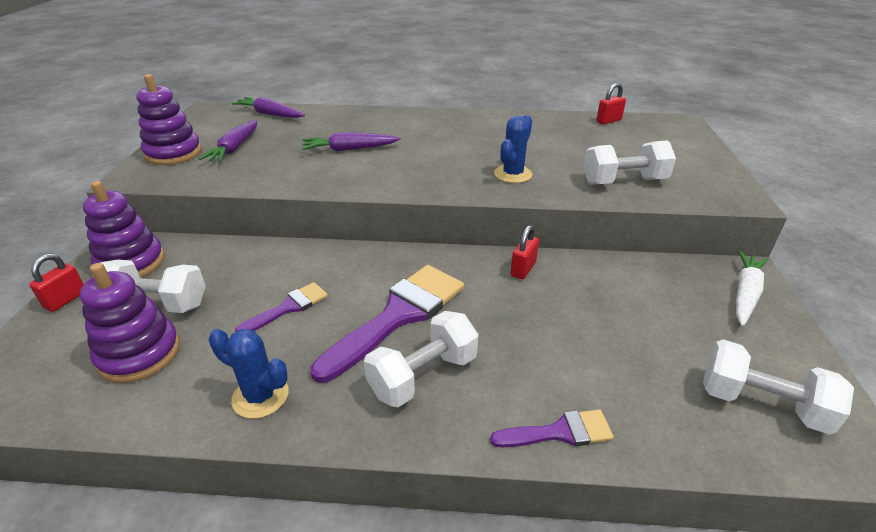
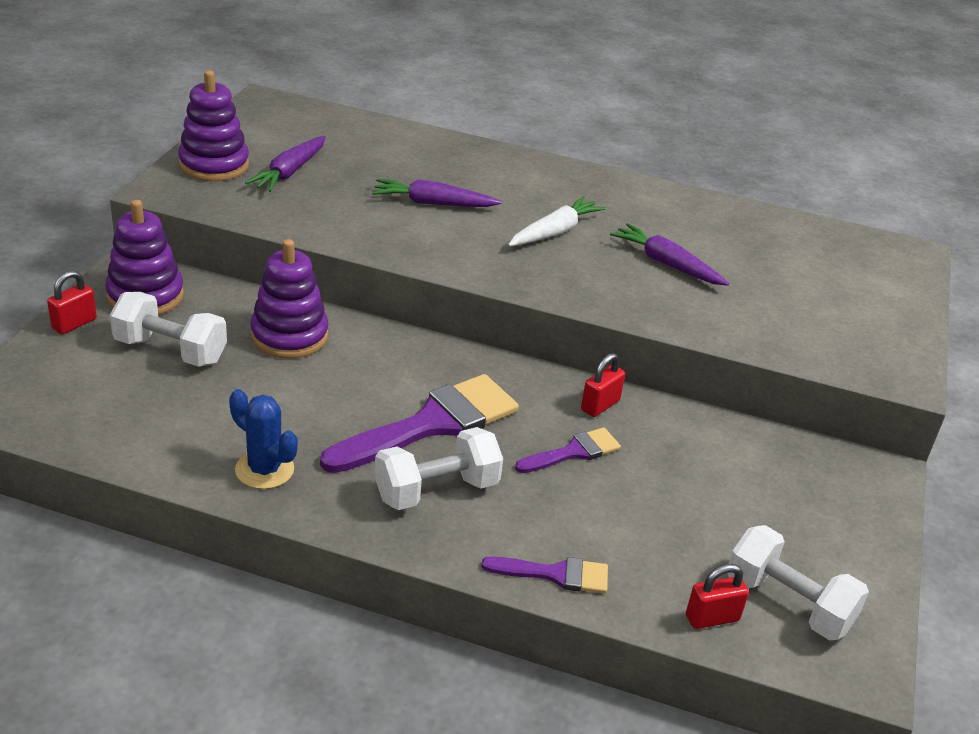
camera: 10 degrees right, 0 degrees up
(139, 354) = (148, 400): purple stacking toy -> purple stacking toy (289, 336)
(270, 114) = (344, 126): purple carrot -> purple carrot (667, 264)
(288, 307) = (312, 387): purple brush -> purple brush (573, 452)
(513, 174) = (627, 283): blue cactus -> none
(608, 121) = (806, 230): red padlock -> red padlock (712, 618)
(624, 181) = (766, 323): white dumbbell -> none
(745, 293) = (858, 495): white carrot -> white carrot (554, 232)

